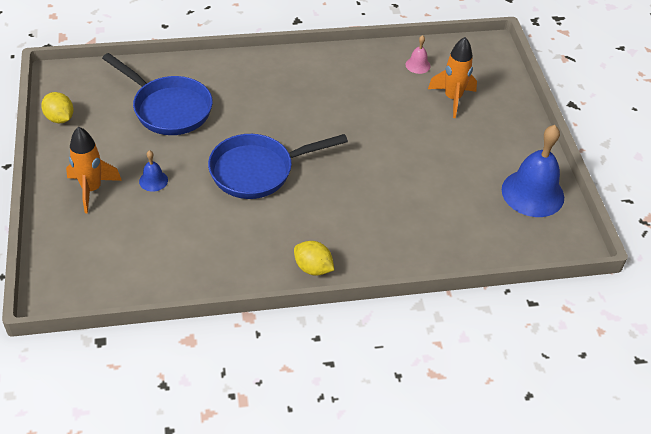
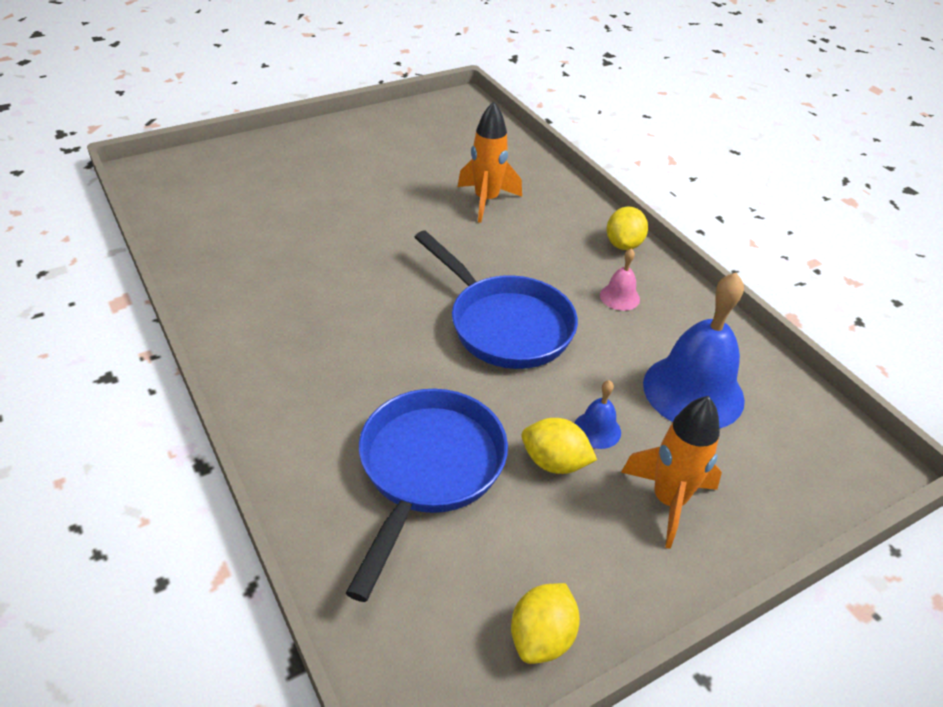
camera: 110 degrees left, 5 degrees down
(143, 155) = (554, 462): none -> yellow lemon
(418, 65) = (208, 223): pink bell -> pink bell (619, 297)
(452, 99) = (272, 188): orange rocket -> orange rocket (486, 201)
(532, 193) = (409, 124): blue bell -> blue bell (693, 391)

